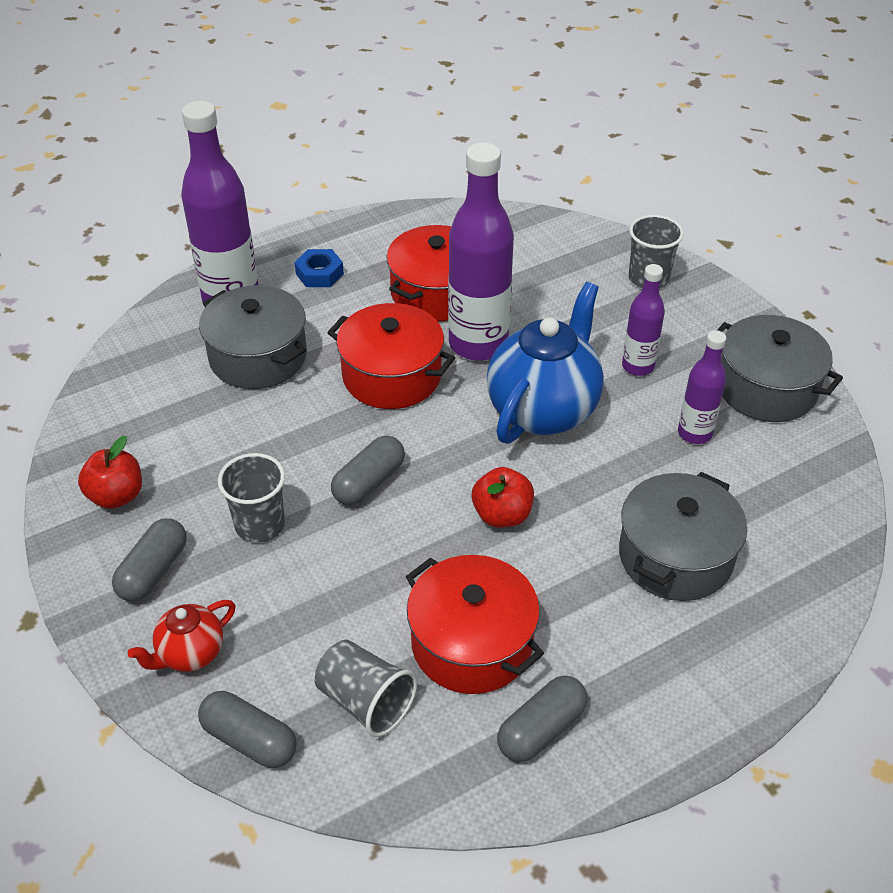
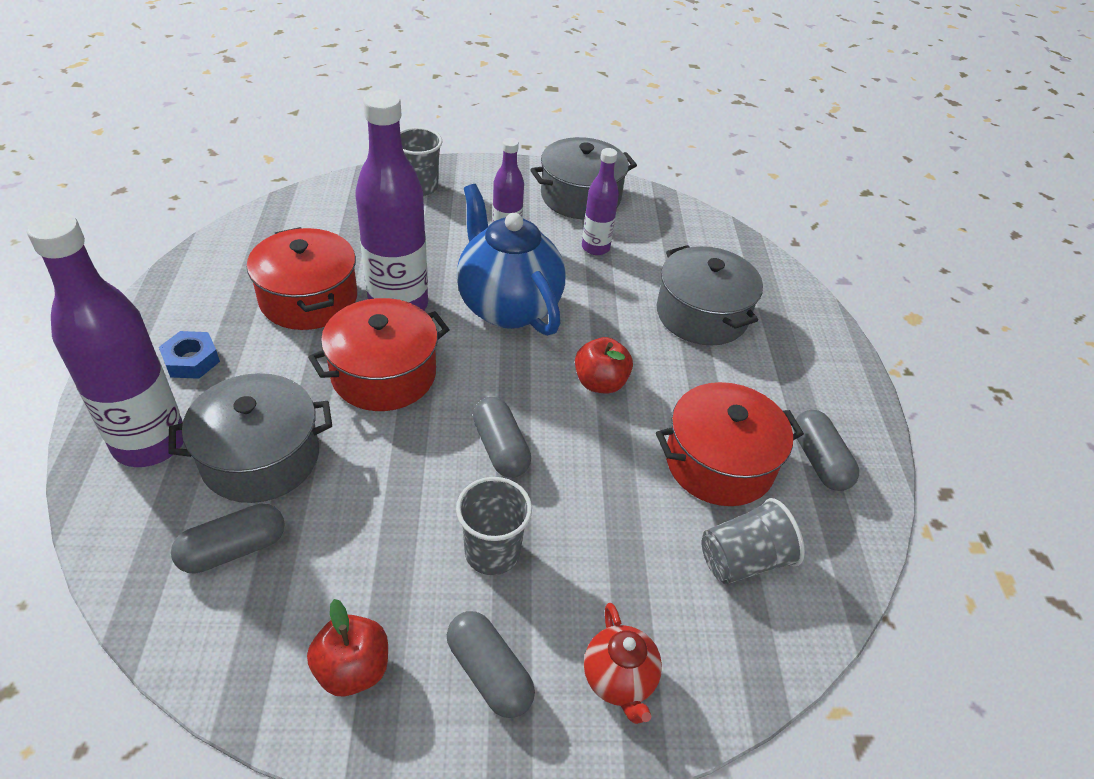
camera: 65 degrees left, 0 degrees up
(249, 740) = (745, 669): grey capsule -> grey capsule (233, 549)

